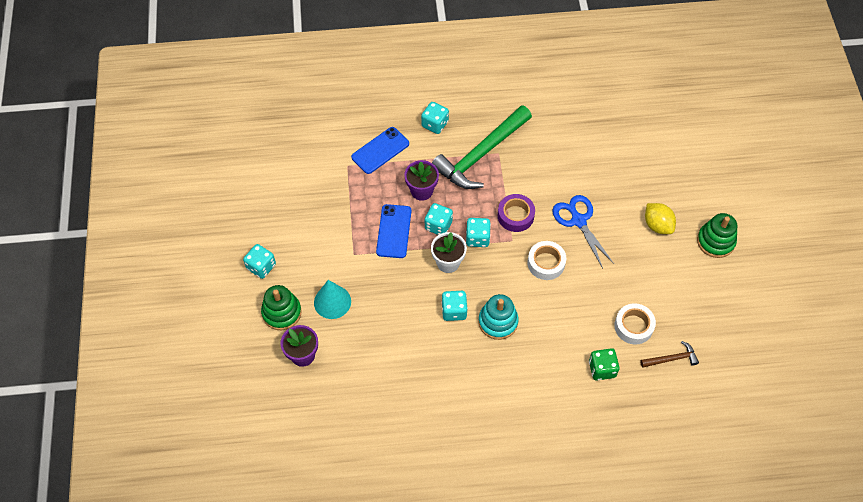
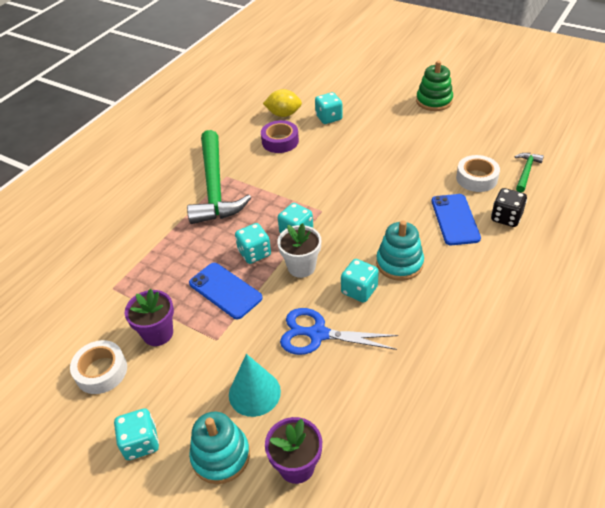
camera: 50 degrees left, 15 degrees down
(282, 312) = (221, 456): green stacking toy -> turquoise stacking toy
(380, 150) = (127, 253): blue phone -> blue phone (455, 219)
(421, 191) = (205, 246): purple flower pot -> purple flower pot (158, 333)
(435, 124) = (149, 201): turquoise dice -> turquoise dice (329, 118)
(515, 216) = (299, 196): purple tape -> purple tape (280, 141)
(546, 263) = (366, 200): white tape -> white tape (101, 371)
(578, 221) = (343, 161): blue scissors -> blue scissors (318, 334)
(602, 369) = (506, 217): green dice -> black dice
(657, 225) = (391, 122): yellow lemon -> yellow lemon (283, 114)
(671, 359) = (526, 171): brown hammer -> green hammer

